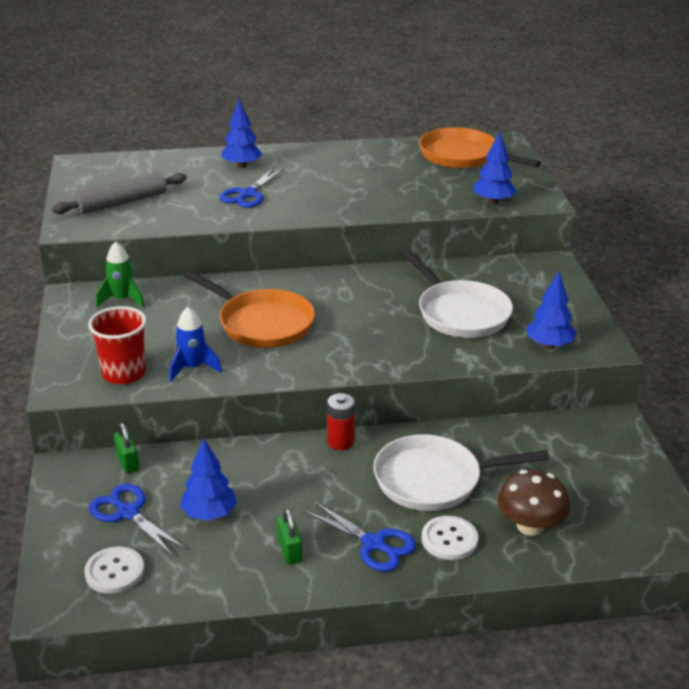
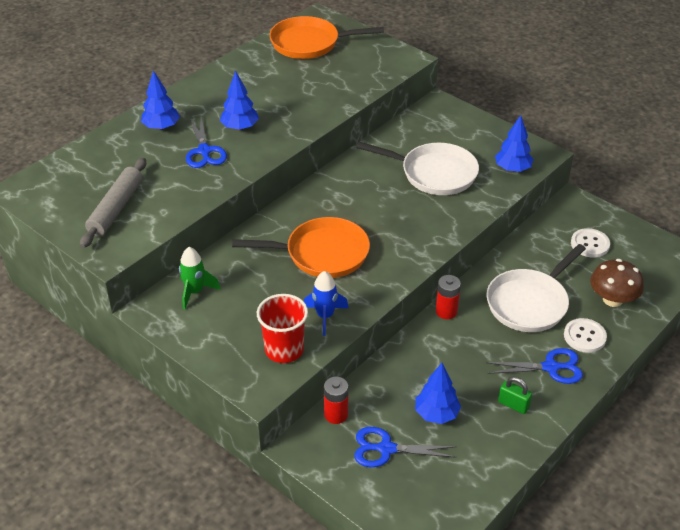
camera: 40 degrees left, 10 degrees up
(114, 572) = (434, 493): white button -> white button (590, 244)
(127, 462) = (336, 414): green padlock -> red battery
(493, 201) = (379, 74): blue tree -> blue tree (240, 127)

